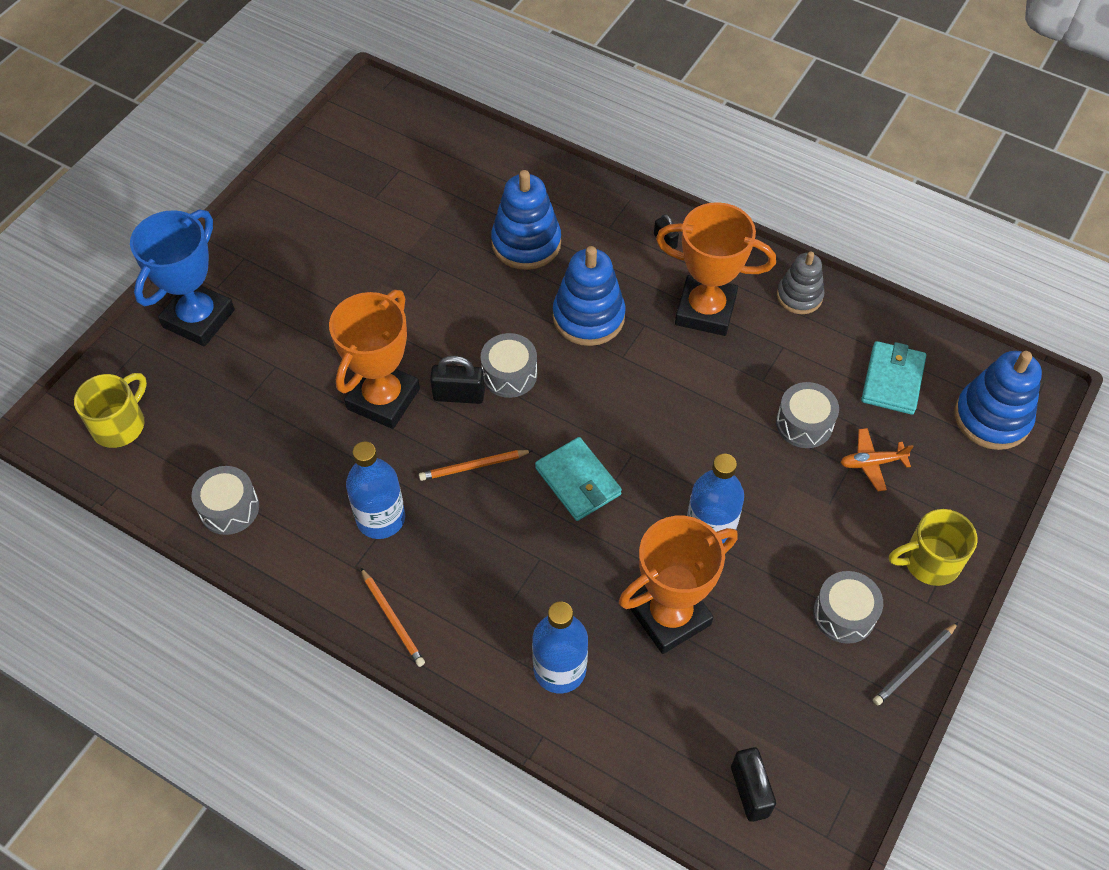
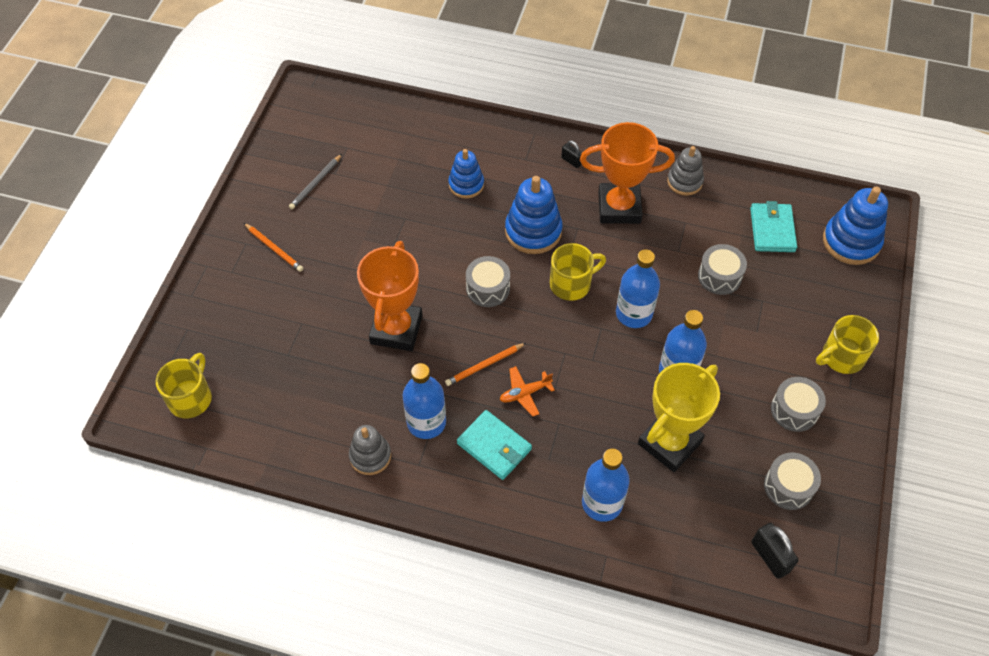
camera: 15 degrees left, 0 degrees up
(199, 318) = (226, 299): blue trophy -> none
(229, 508) = (303, 443): grey drum -> grey drum (788, 486)
(301, 543) = (370, 456): none -> grey stacking toy
(393, 619) = (462, 497): orange pencil -> orange pencil (274, 248)
(459, 395) = (454, 313): black padlock -> none
(526, 243) = (466, 184): blue stacking toy -> blue stacking toy, size x0.64
(578, 481) = (567, 358): turquoise wallet -> turquoise wallet (494, 446)
(614, 391) = (571, 284): none -> yellow mug
(670, 616) = (669, 442): orange trophy -> yellow trophy
(679, 445) = (634, 314): none -> blue bottle
(872, 463) = (777, 294): orange plane -> orange plane (525, 393)
(914, 665) = (855, 435): grey pencil -> grey pencil (316, 183)

